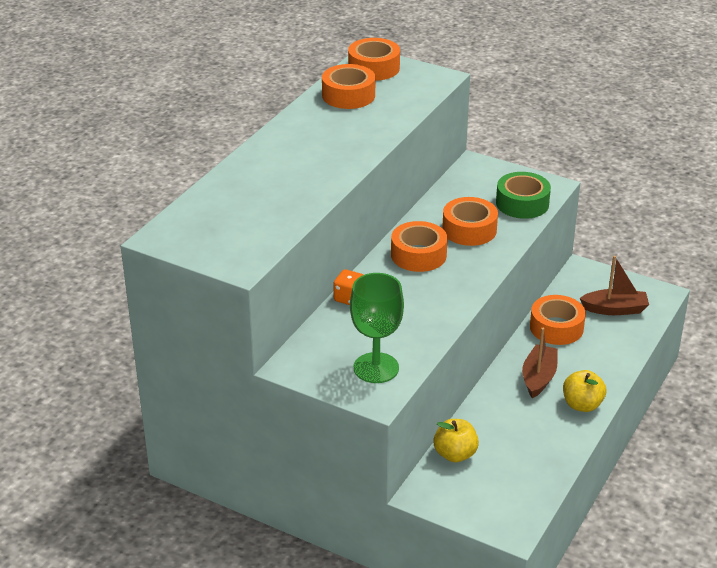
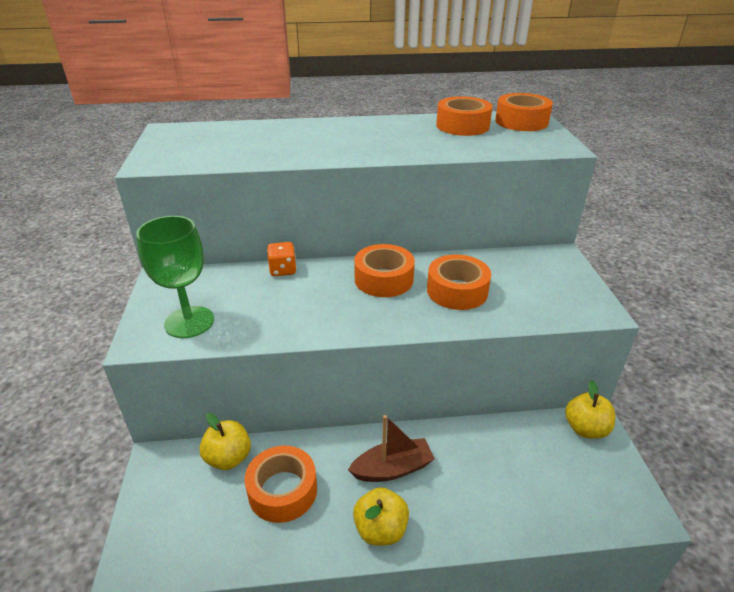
camera: 55 degrees right, 0 degrees up
(522, 203) = (542, 304): green tape -> none
(556, 327) = (483, 445): orange tape -> orange tape (282, 490)
(583, 276) = (585, 429): none -> yellow apple
(615, 309) = (567, 481): brown boat -> none

